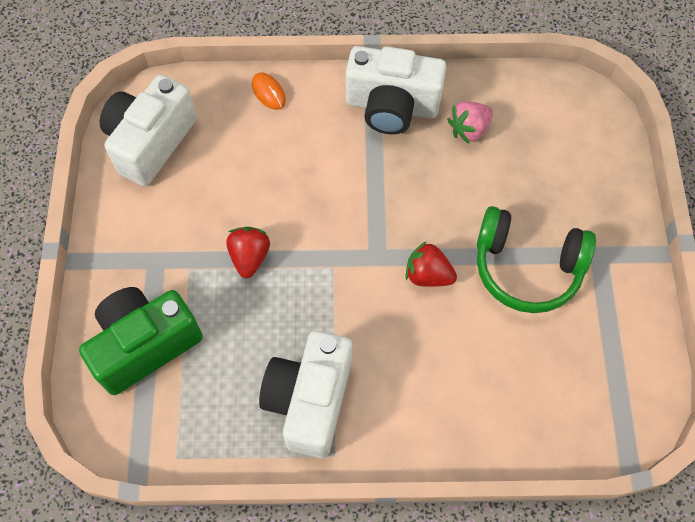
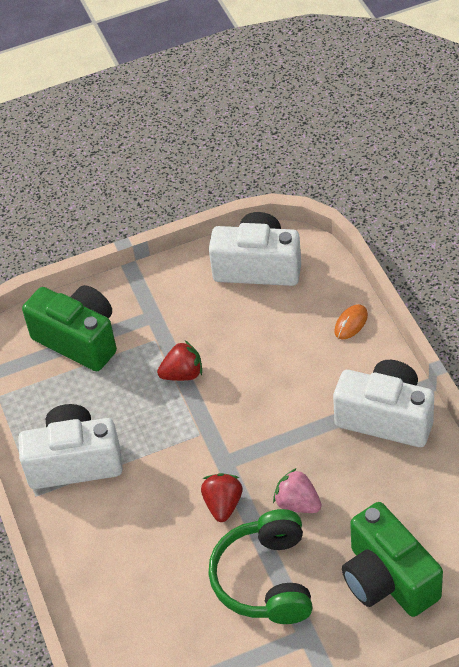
camera: 75 degrees right, 15 degrees down
(392, 106) = (386, 418): white camera -> white camera turned 120 degrees clockwise
(469, 130) = (393, 486): pink strawberry -> pink strawberry (297, 504)
(564, 170) = (388, 579): none -> green camera

